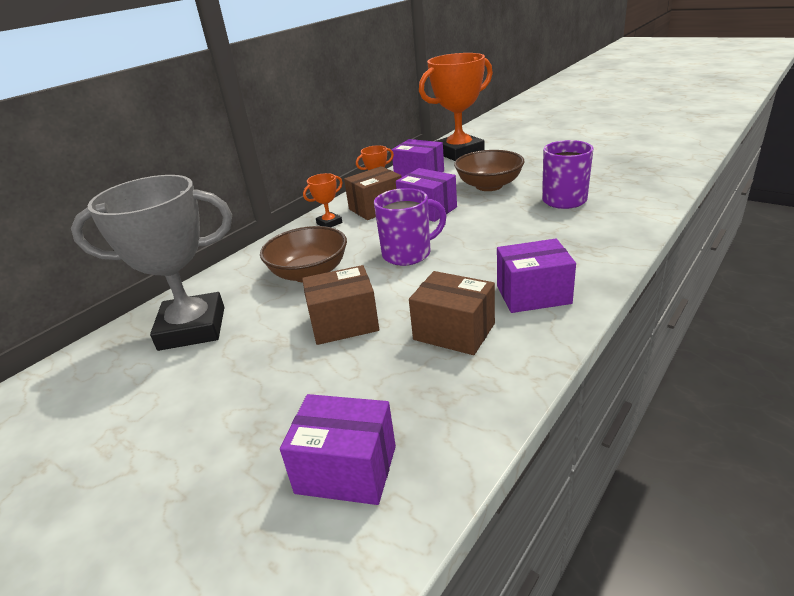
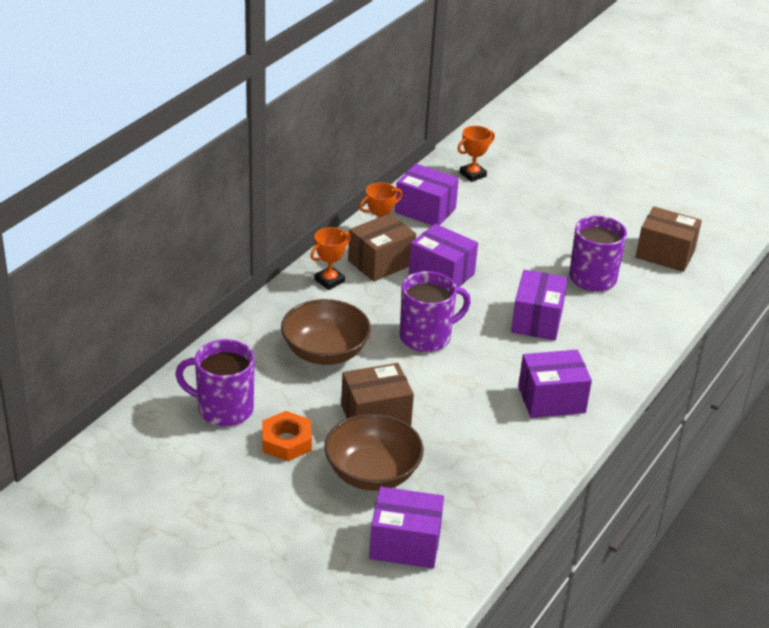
camera: 10 degrees left, 5 degrees up
(192, 328) = (223, 409): grey trophy -> purple mug
(242, 354) = (286, 441): none -> orange nut
(454, 331) = (479, 433): brown box -> brown box (665, 254)
(459, 152) = (472, 174): orange trophy -> orange trophy, size x0.43
(489, 185) = (510, 243): brown bowl -> brown bowl (372, 473)
(514, 233) = (537, 320): none -> purple box

